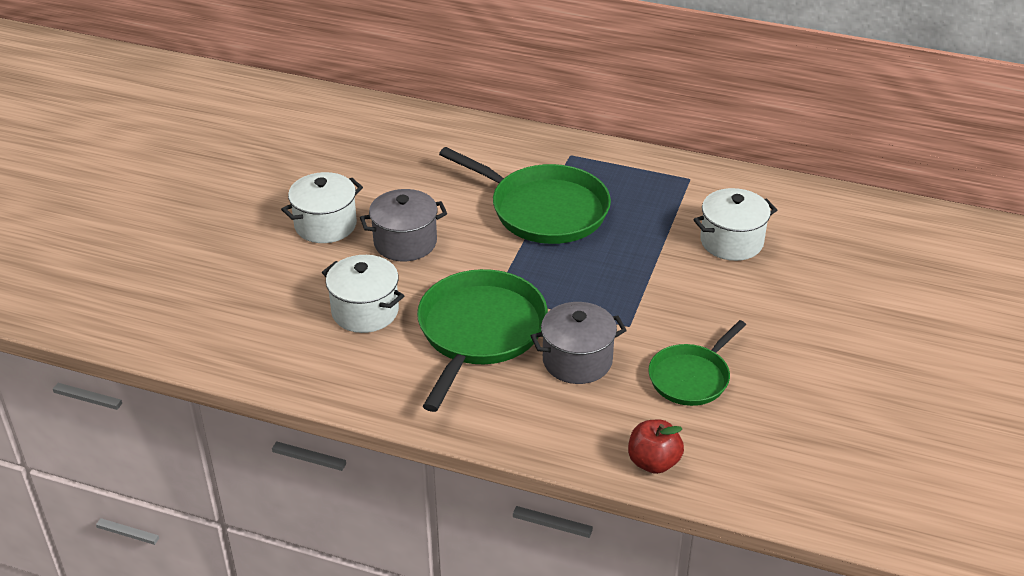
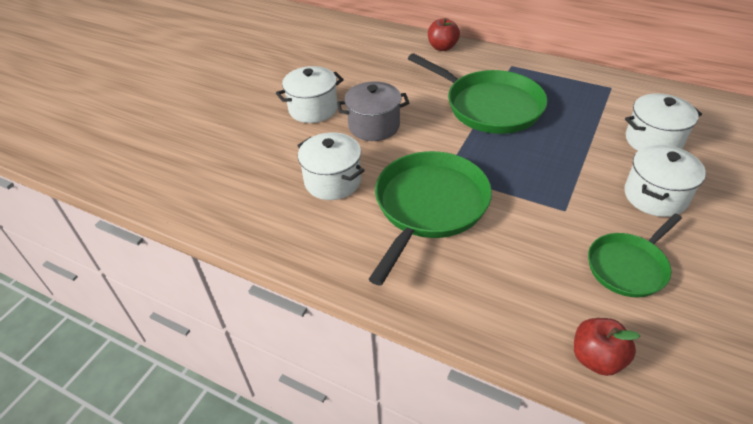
camera: 10 degrees right, 5 degrees up
(481, 133) = (442, 47): none -> red apple
(577, 361) = (517, 240): grey pot -> none
(726, 304) = (655, 196): none -> white pot

